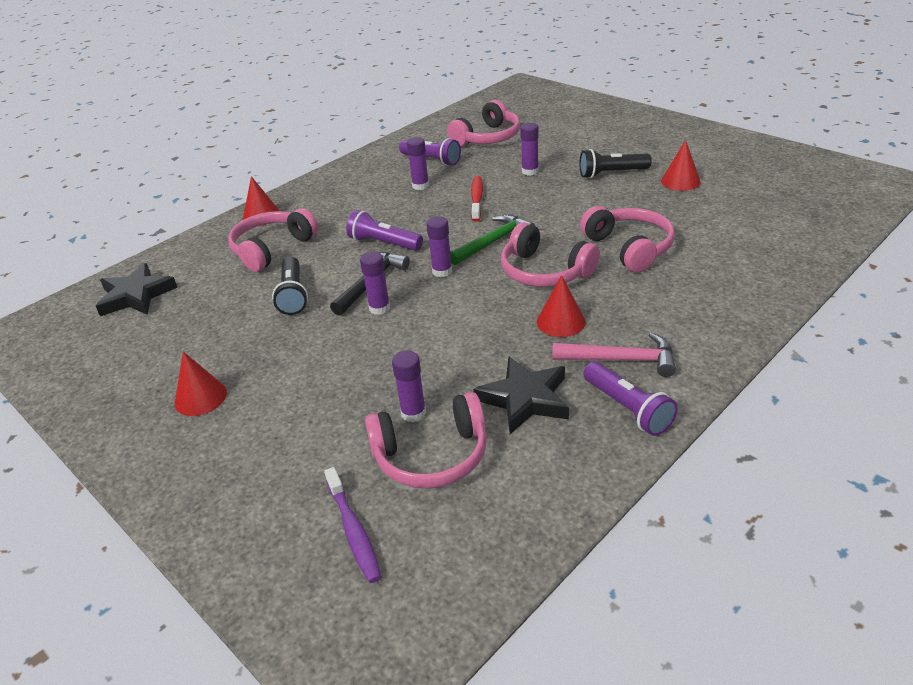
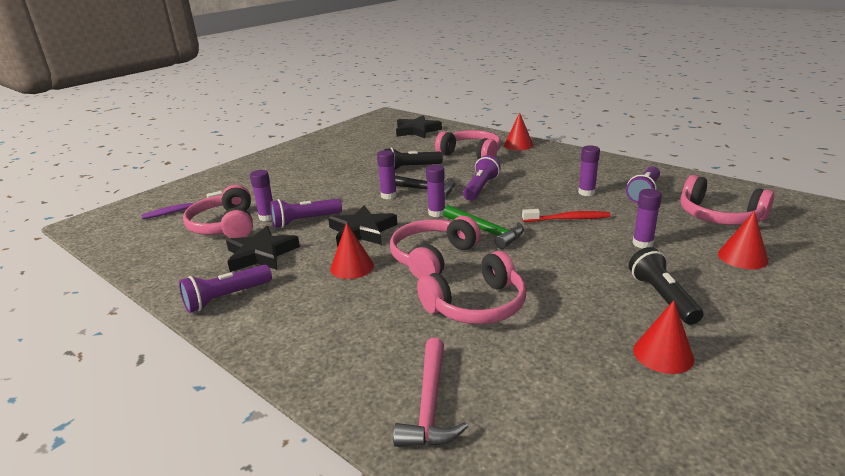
camera: 85 degrees right, 10 degrees down
(200, 397) = (312, 161): red cone -> red cone (742, 257)
(436, 373) = (305, 221): none -> purple flashlight
(476, 322) = (362, 231): none -> black star
(621, 359) = (289, 296): pink hammer -> pink hammer (430, 404)

